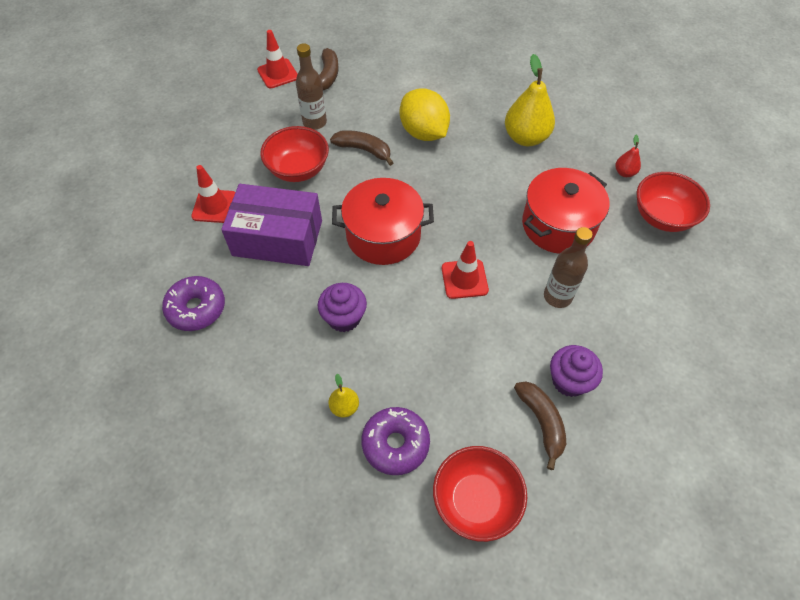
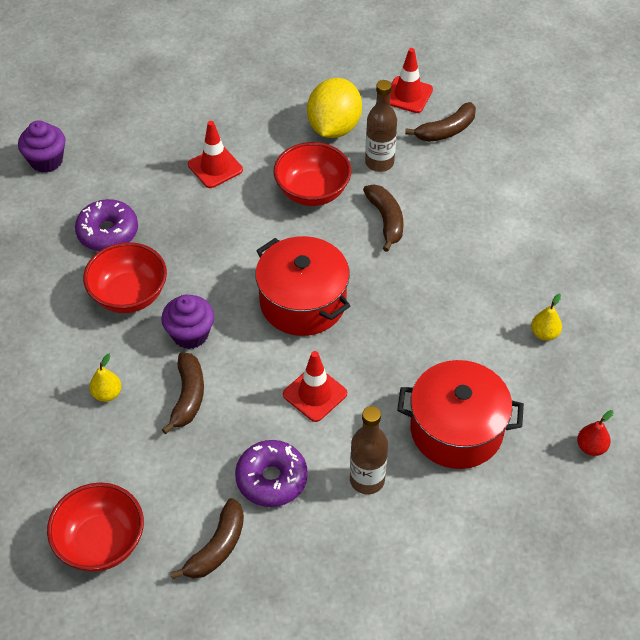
camera: 50 degrees right, 5 degrees down
(277, 238) = (225, 232): purple box -> none
(395, 444) = (104, 451): purple donut -> purple donut (271, 479)
(397, 355) = (188, 397): none -> brown banana
(423, 132) = (458, 249): yellow lemon -> yellow lemon (334, 127)
(526, 138) = (544, 333): yellow pear -> yellow pear, size x0.48
(569, 380) = (280, 544): purple cupcake -> purple cupcake (46, 161)
(662, 217) = (564, 515): red bowl -> red bowl (129, 295)

